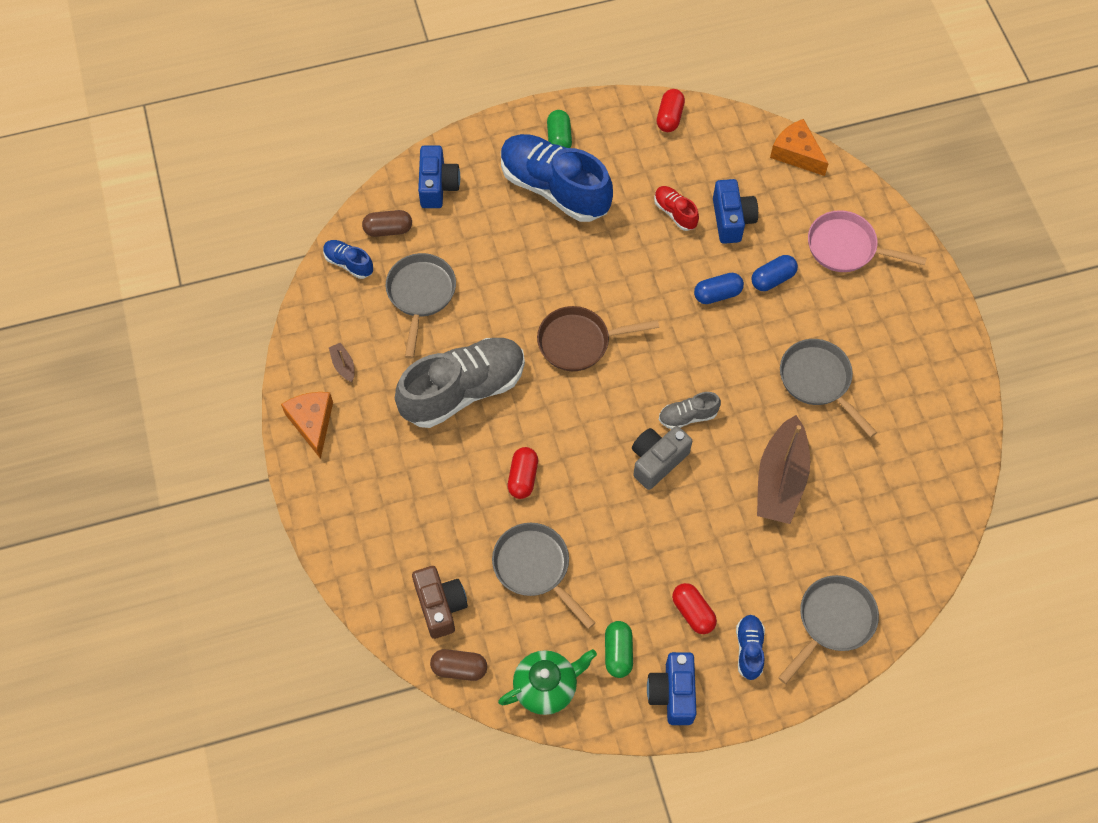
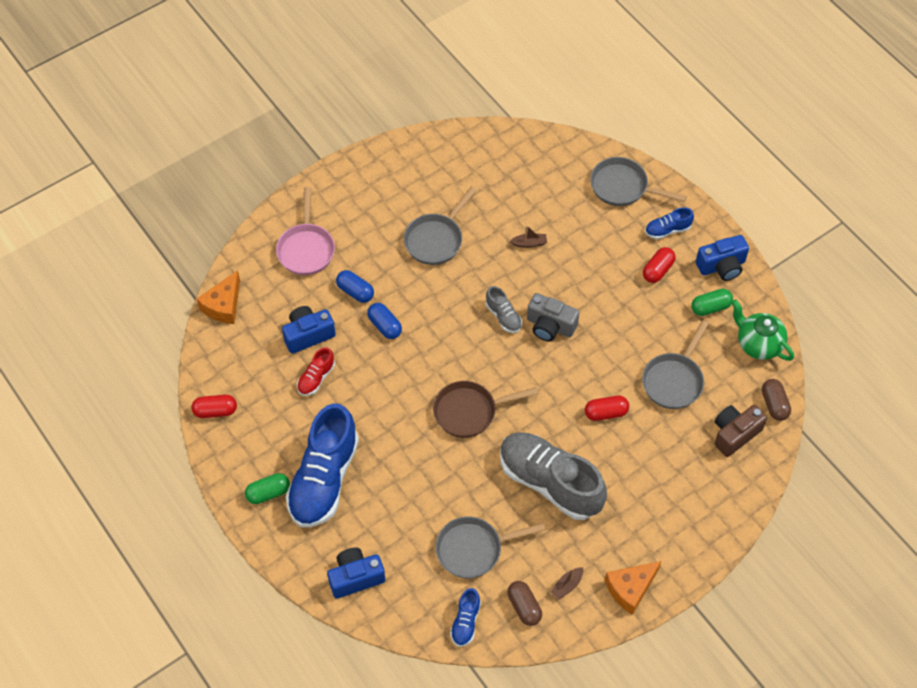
camera: 110 degrees left, 5 degrees down
(388, 229) = (417, 602): brown capsule -> brown capsule (524, 607)
(579, 342) = (469, 411): brown pan -> brown pan turned 105 degrees clockwise
(780, 479) = (529, 243): brown boat -> brown boat, size x0.41

